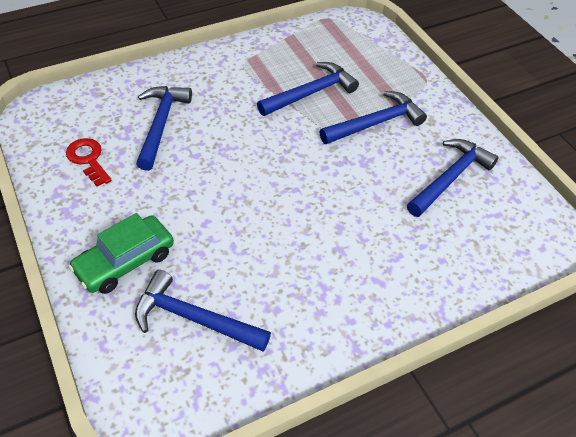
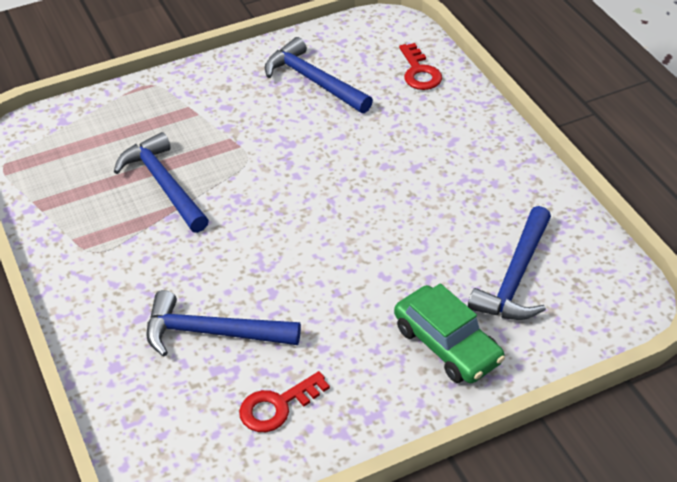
camera: 85 degrees left, 5 degrees down
(375, 123) = (224, 130): blue hammer -> none
(480, 259) = (419, 72): none -> red key

